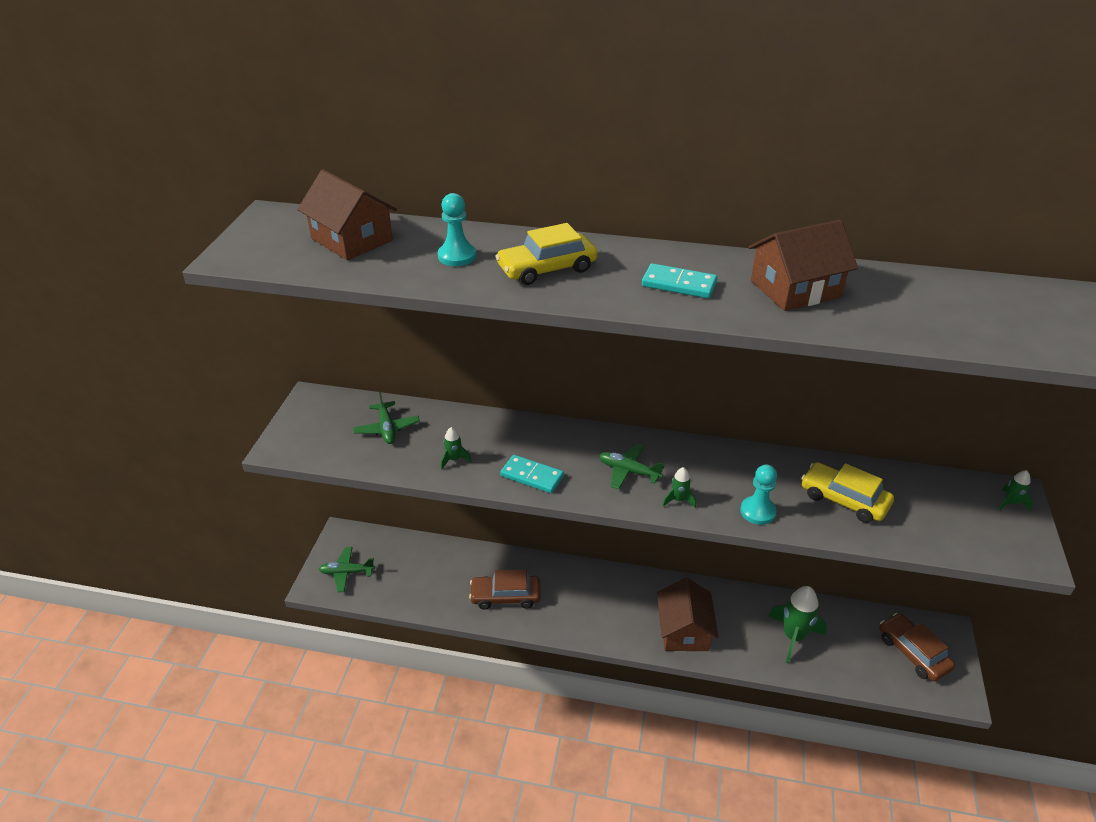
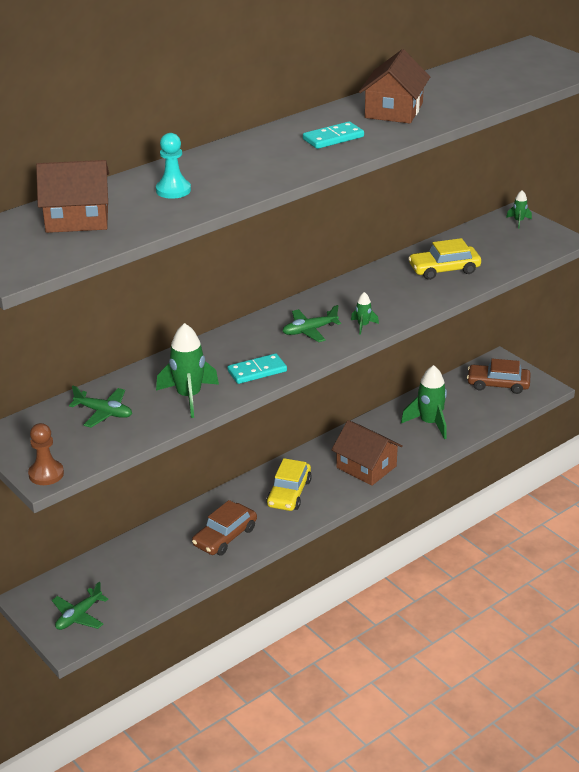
camera: 50 degrees left, 5 degrees down
(282, 447) = (46, 474): none -> brown pawn
(454, 459) = (189, 396): green rocket -> green rocket, size x2.04
(547, 268) = (244, 168): yellow car -> yellow car (289, 493)
(757, 511) = (412, 303): turquoise pawn -> none

